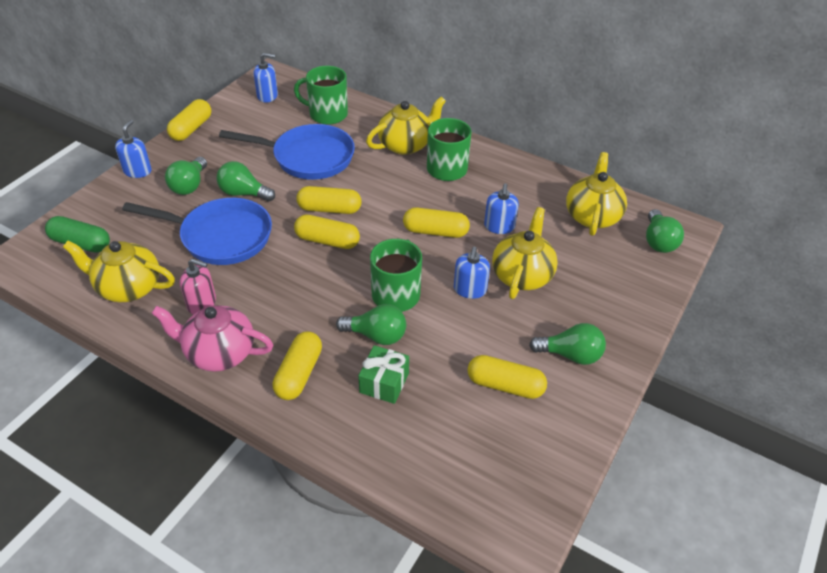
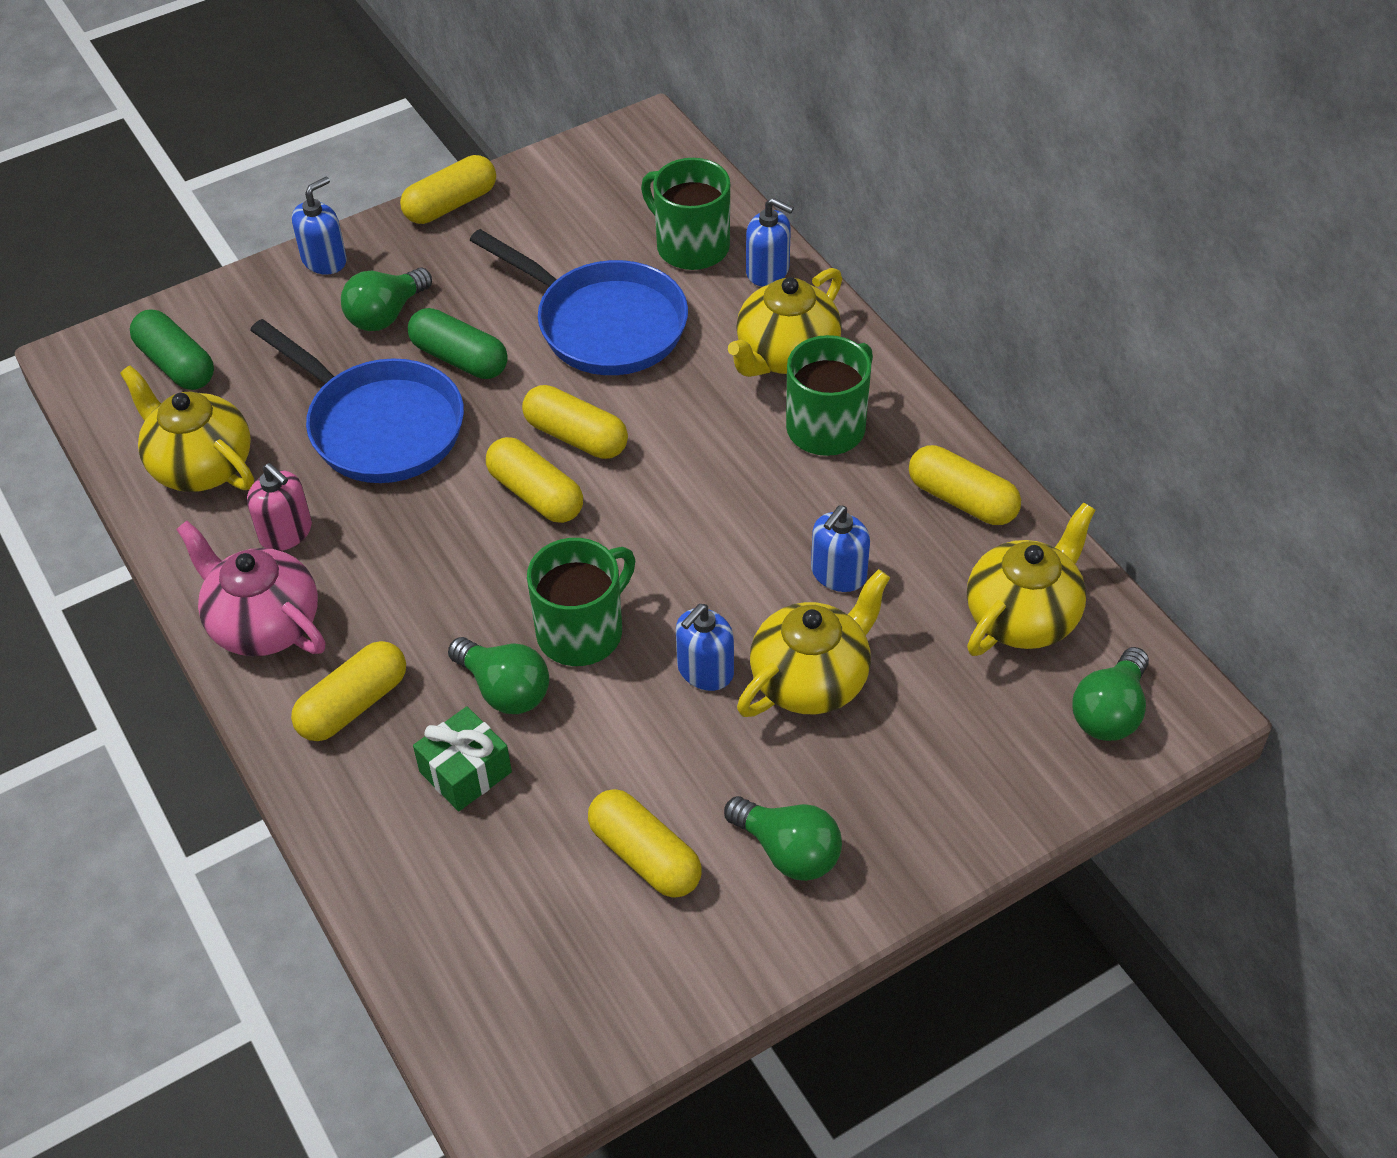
camera: 30 degrees right, 5 degrees up
(243, 193) = (459, 358): green light bulb -> green capsule
(267, 96) = (613, 176): blue soap dispenser -> blue soap dispenser (768, 271)
(405, 145) = (786, 354): yellow teapot -> yellow teapot turned 135 degrees clockwise
(435, 231) = (722, 543): yellow capsule -> yellow capsule (962, 500)

